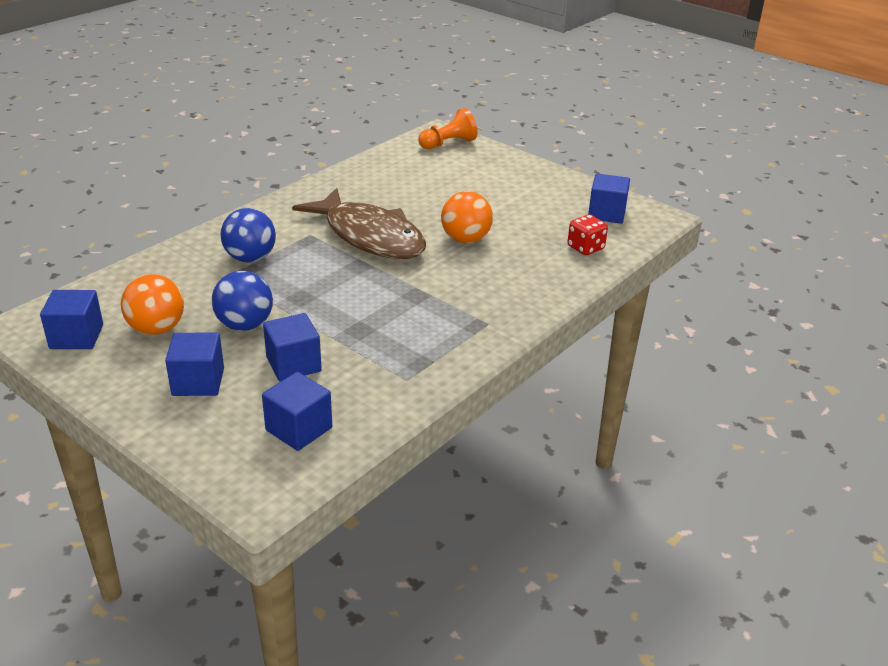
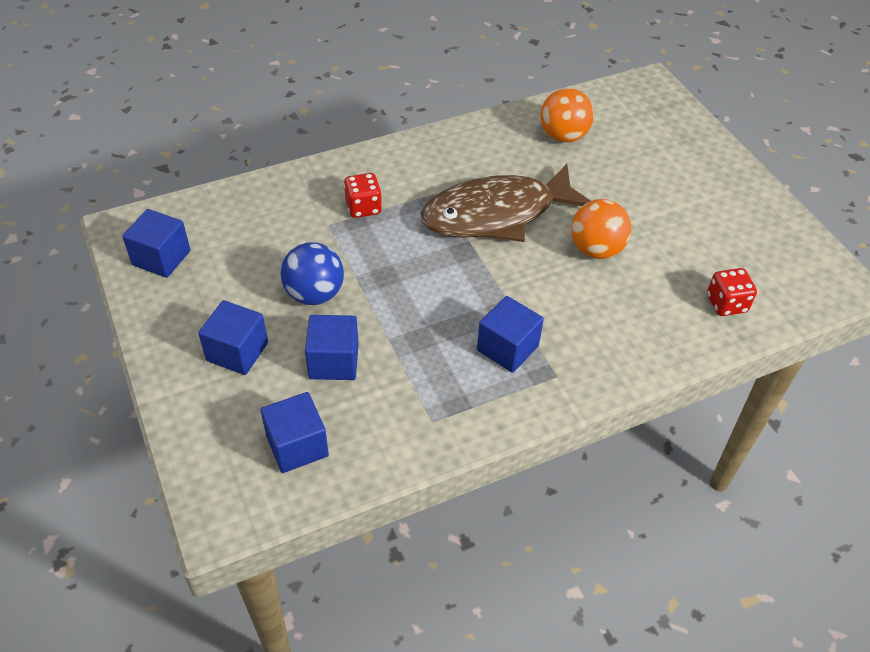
camera: 25 degrees right, 15 degrees up
(156, 329) = (234, 271): orange ball -> orange ball (563, 136)
(250, 258) = (363, 207): blue ball -> red dice
(370, 236) = (496, 214): brown fish -> brown fish turned 90 degrees clockwise
(448, 143) = (652, 103): orange pawn -> none
(606, 213) = (781, 260): blue cube -> blue cube (507, 348)

